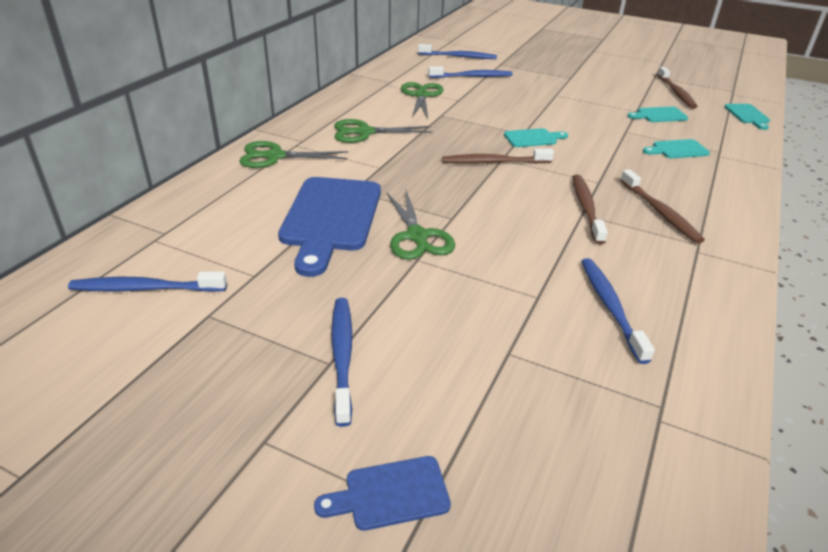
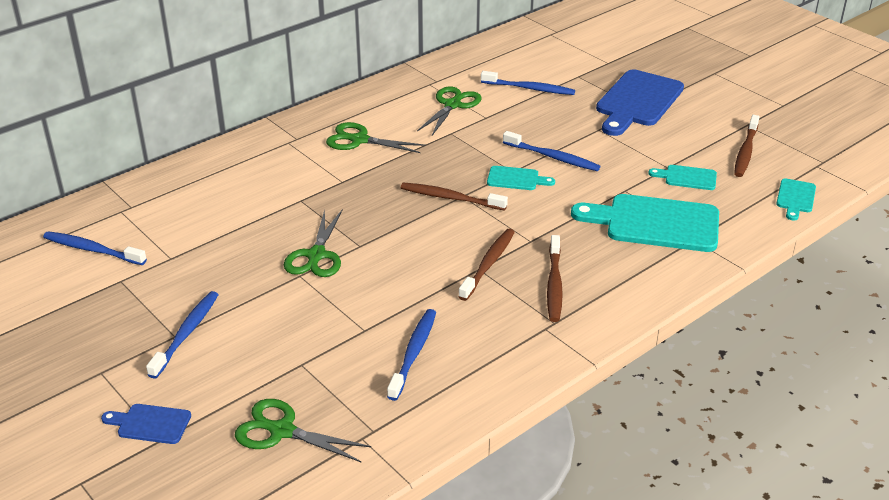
camera: 25 degrees right, 0 degrees up
(274, 156) = (261, 151): green scissors -> green scissors (281, 431)
(331, 218) = (261, 223): blue cutting board -> blue cutting board (638, 101)
(458, 57) = (541, 57): blue toothbrush -> blue toothbrush (552, 157)
(677, 150) = (655, 223): turquoise cutting board -> turquoise cutting board, size x2.07

